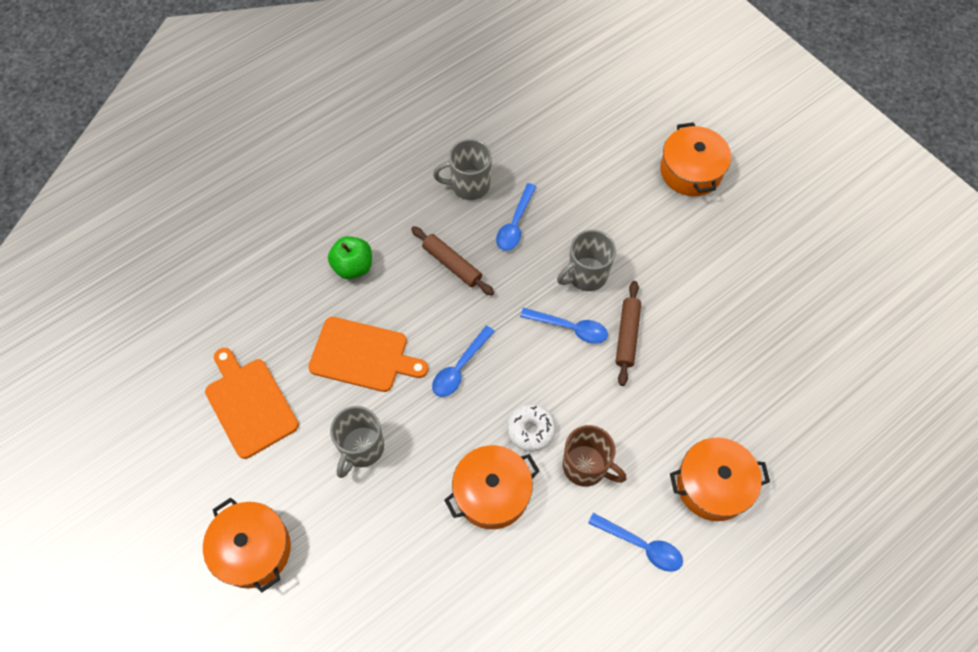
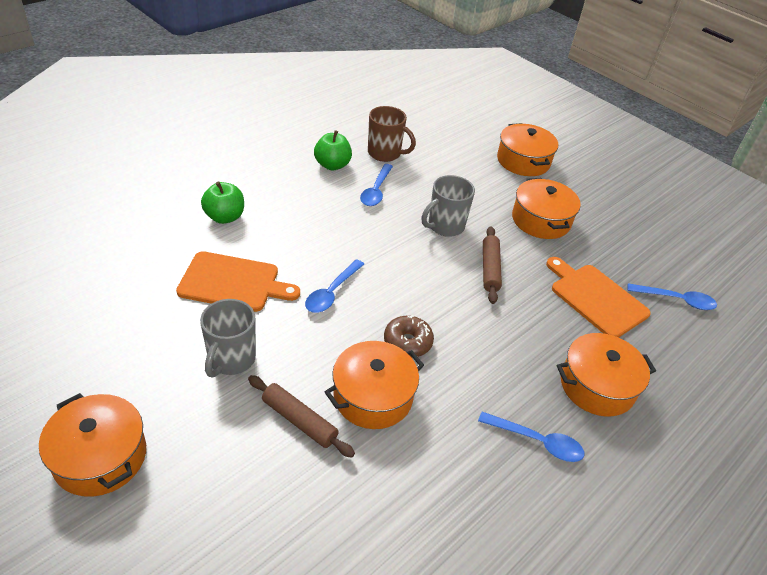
camera: 10 degrees left, 20 degrees down
(249, 404) = (110, 322): orange cutting board -> orange cutting board (596, 298)
(452, 264) = (320, 217): brown rolling pin -> brown rolling pin (299, 421)
(469, 185) = (332, 165): grey mug -> green apple
(530, 430) = (407, 342): white donut -> brown donut
(570, 328) = (435, 263): blue spoon -> blue spoon (676, 300)
(586, 466) = (467, 372): brown mug -> brown mug (385, 153)
(695, 264) = (541, 220): none -> orange pot

